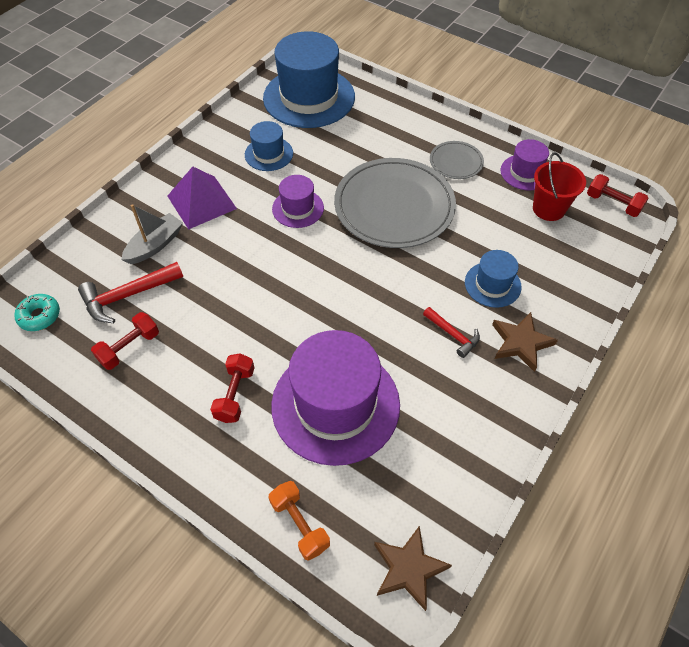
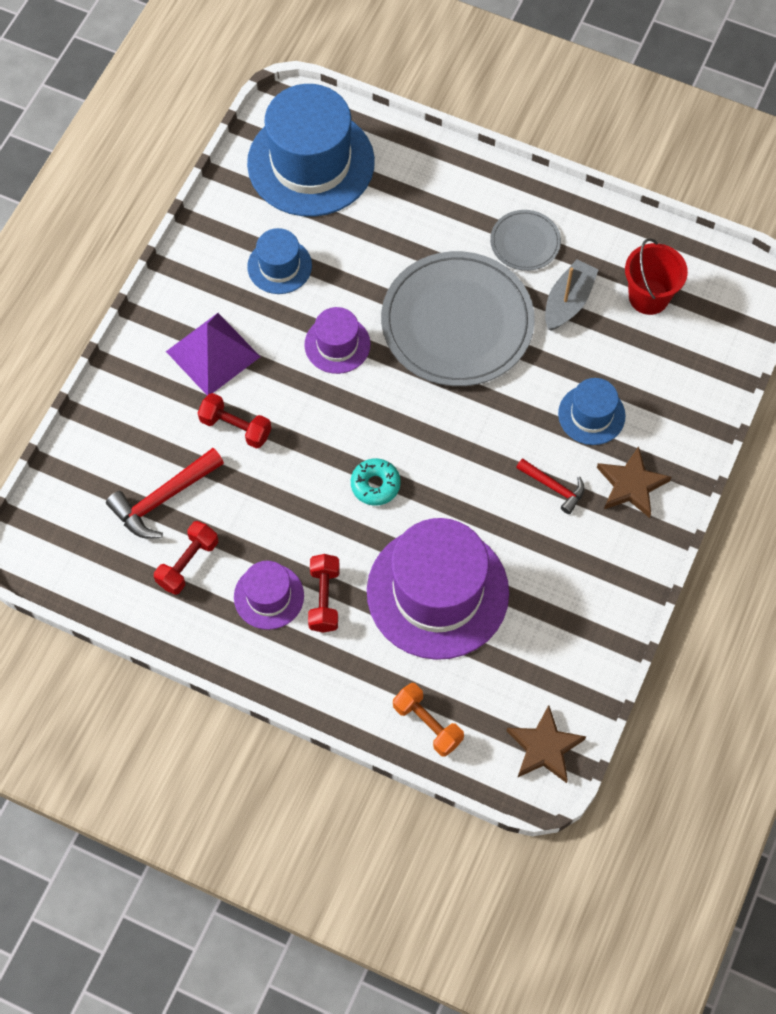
camera: 10 degrees left, 10 degrees up
(39, 316) = (68, 541): turquoise donut -> turquoise donut (375, 485)
(155, 245) = (173, 425): grey boat -> grey boat (568, 302)
(525, 172) = (615, 245): purple hat -> purple hat (269, 596)
(613, 204) = (726, 277): red dumbbell -> red dumbbell (235, 427)

